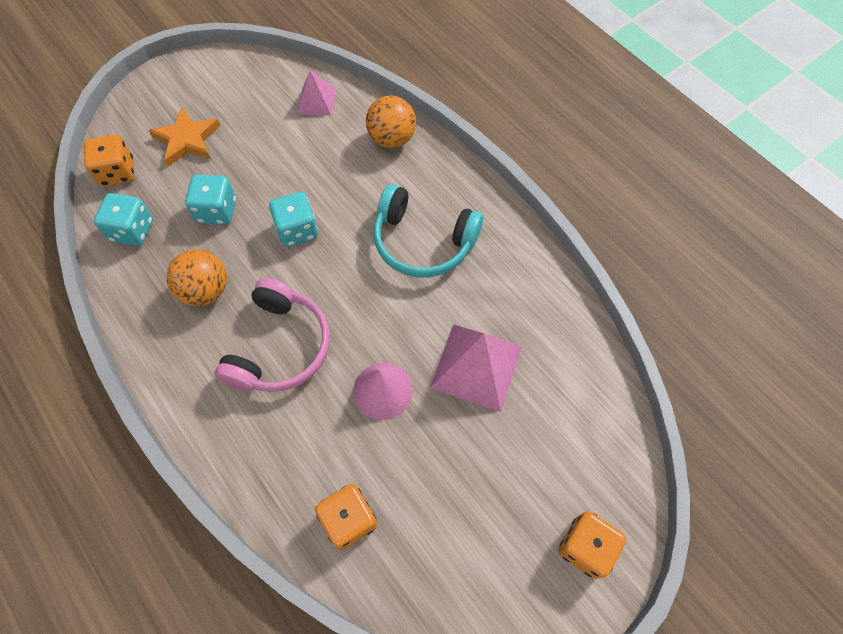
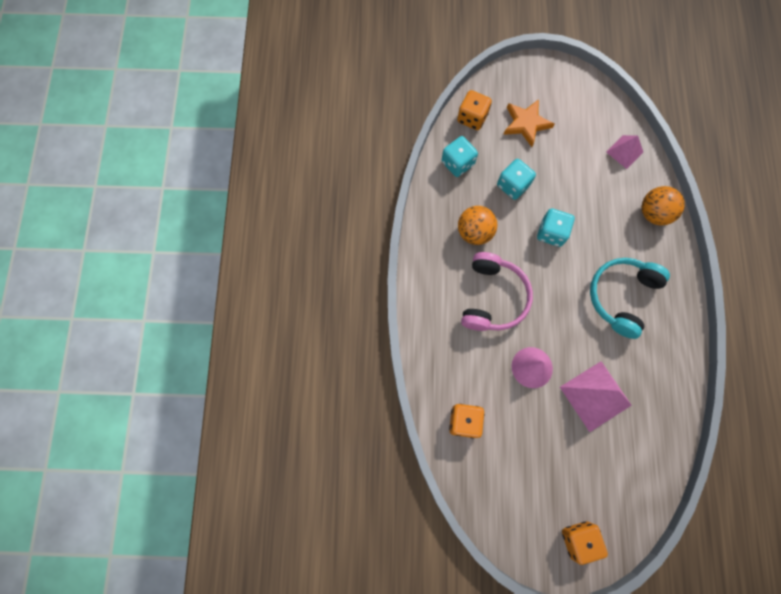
camera: 40 degrees right, 10 degrees up
(279, 347) = (492, 297): pink headphones -> pink headphones turned 45 degrees counterclockwise
(423, 242) = (621, 296): turquoise headphones -> turquoise headphones turned 60 degrees clockwise

